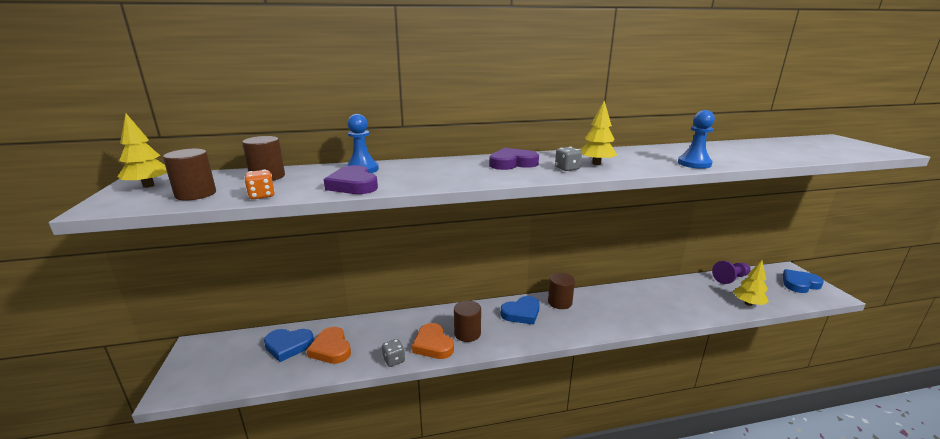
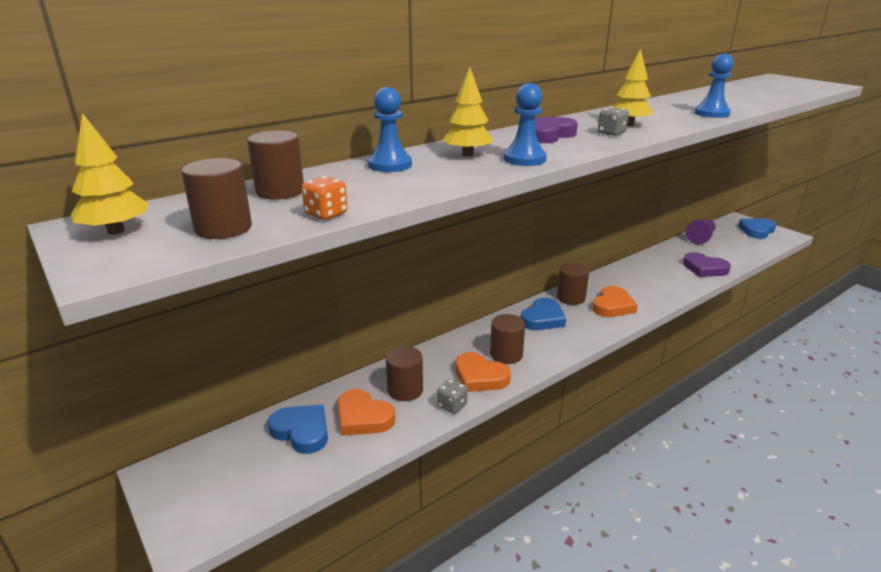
camera: 25 degrees left, 5 degrees up
(288, 346) = (302, 431): blue heart -> blue heart turned 120 degrees counterclockwise
(353, 185) = (418, 183): purple heart -> purple heart (704, 268)
(374, 338) = (405, 390): none -> brown cylinder
(458, 179) = (524, 159): none -> blue pawn
(590, 318) = (612, 306): none -> orange heart
(748, 303) = (732, 258): yellow tree -> yellow tree (467, 154)

